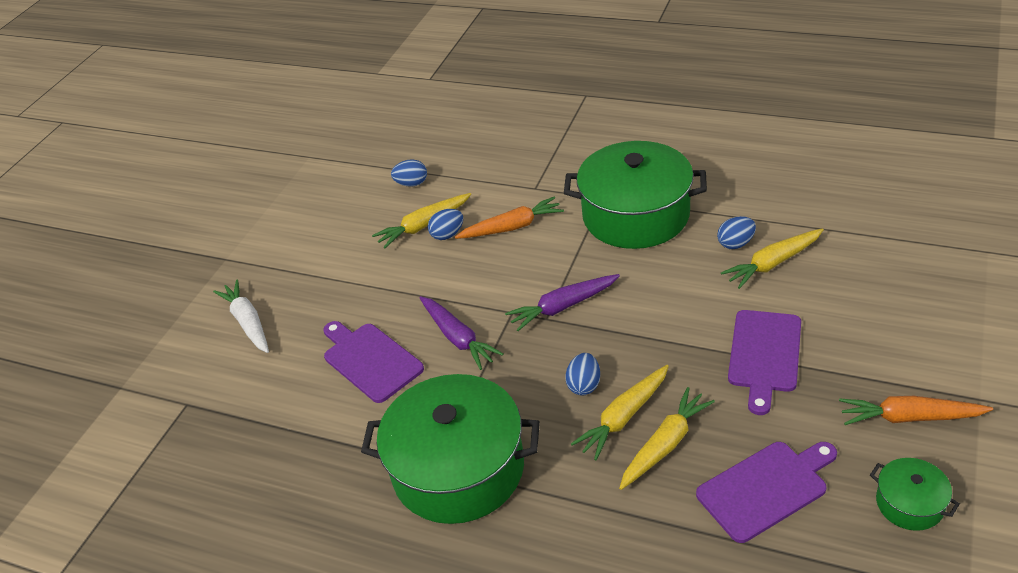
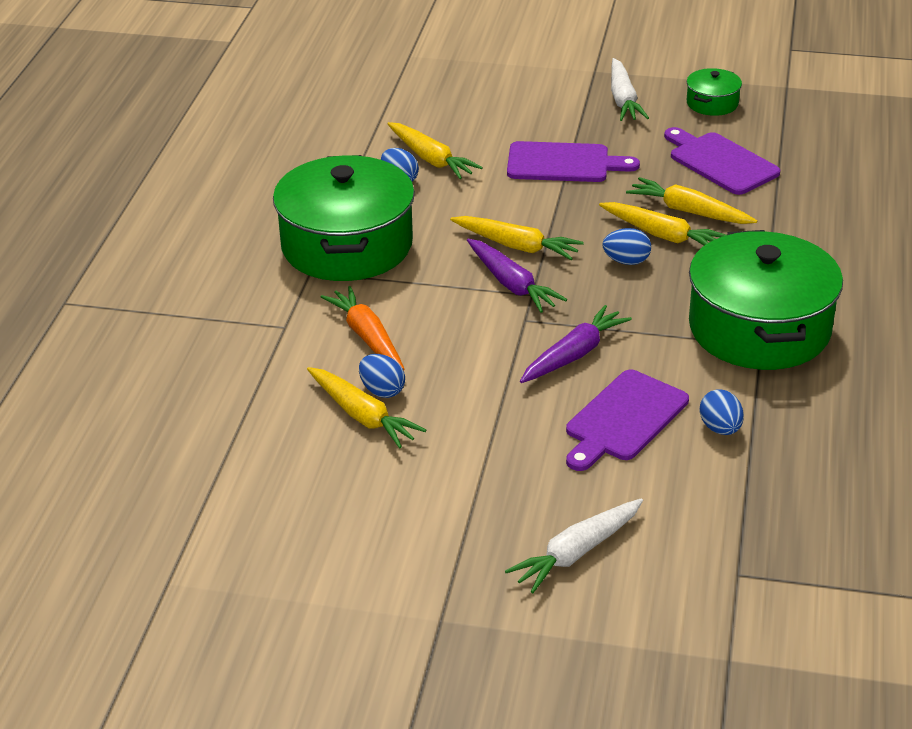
camera: 105 degrees left, 5 degrees down
(412, 184) = (261, 444): blue egg -> blue egg (720, 428)
(620, 313) = (517, 246): none -> yellow carrot
(909, 417) = (623, 99): orange carrot -> white carrot

